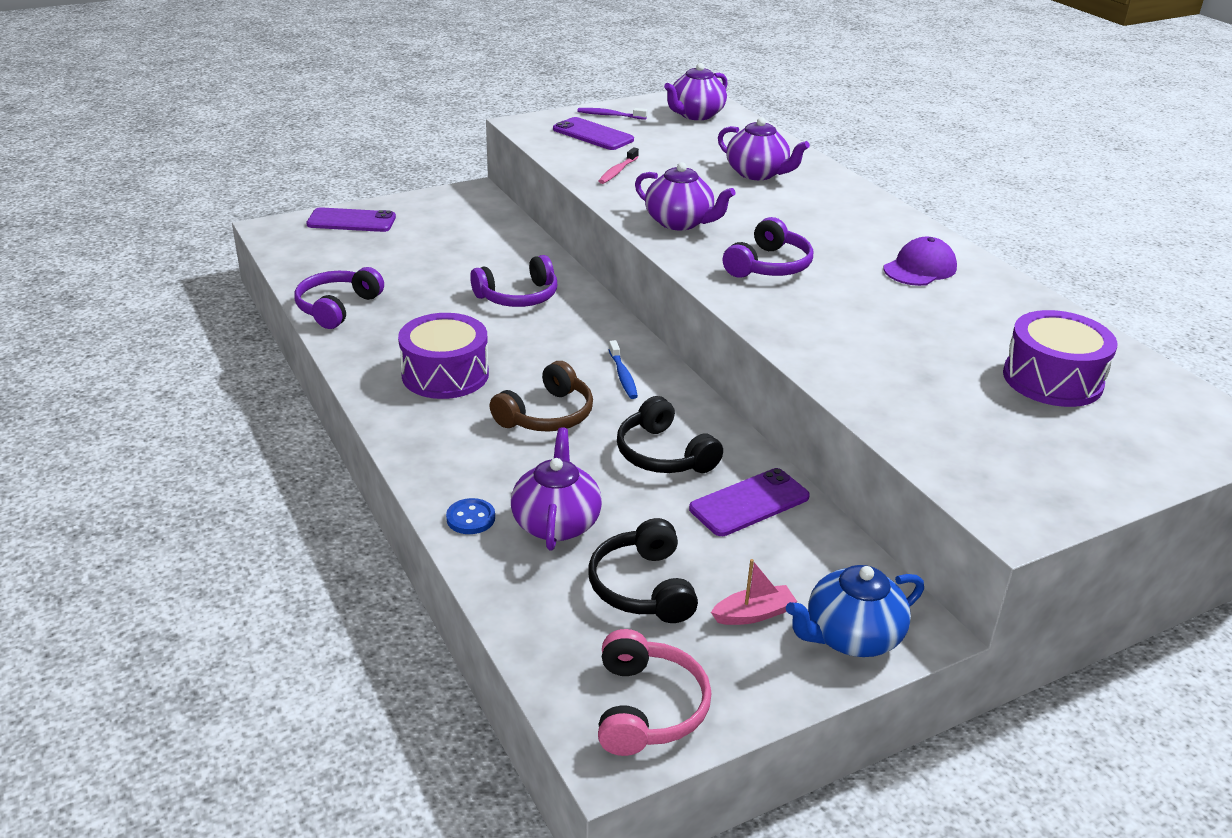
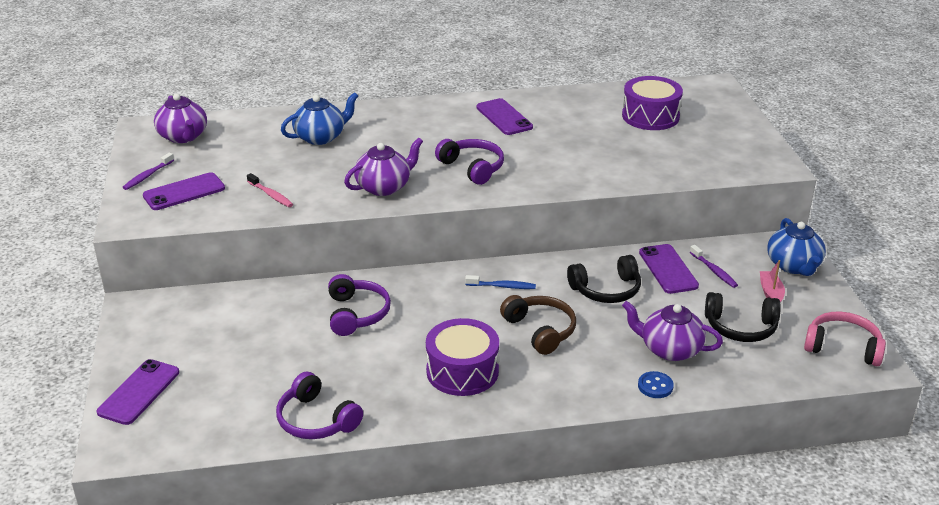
camera: 70 degrees left, 0 degrees up
(757, 173) = (320, 137): purple teapot -> blue teapot
(775, 548) = (714, 271): none -> purple toothbrush
(920, 268) = (504, 117): purple cap -> purple phone

